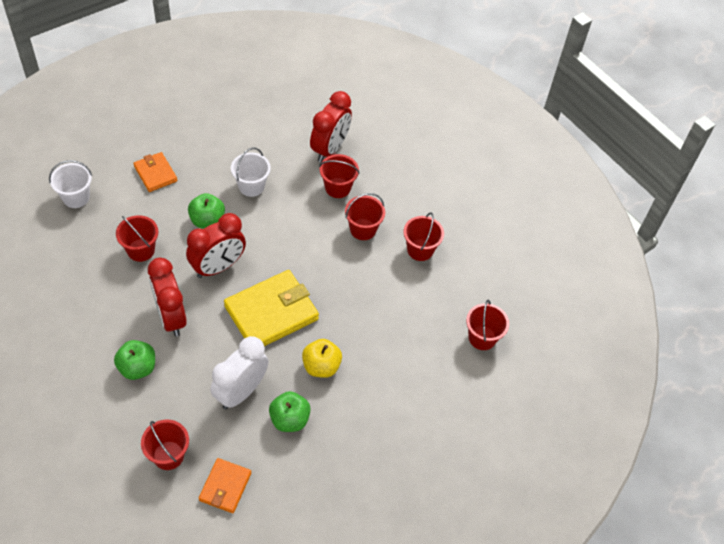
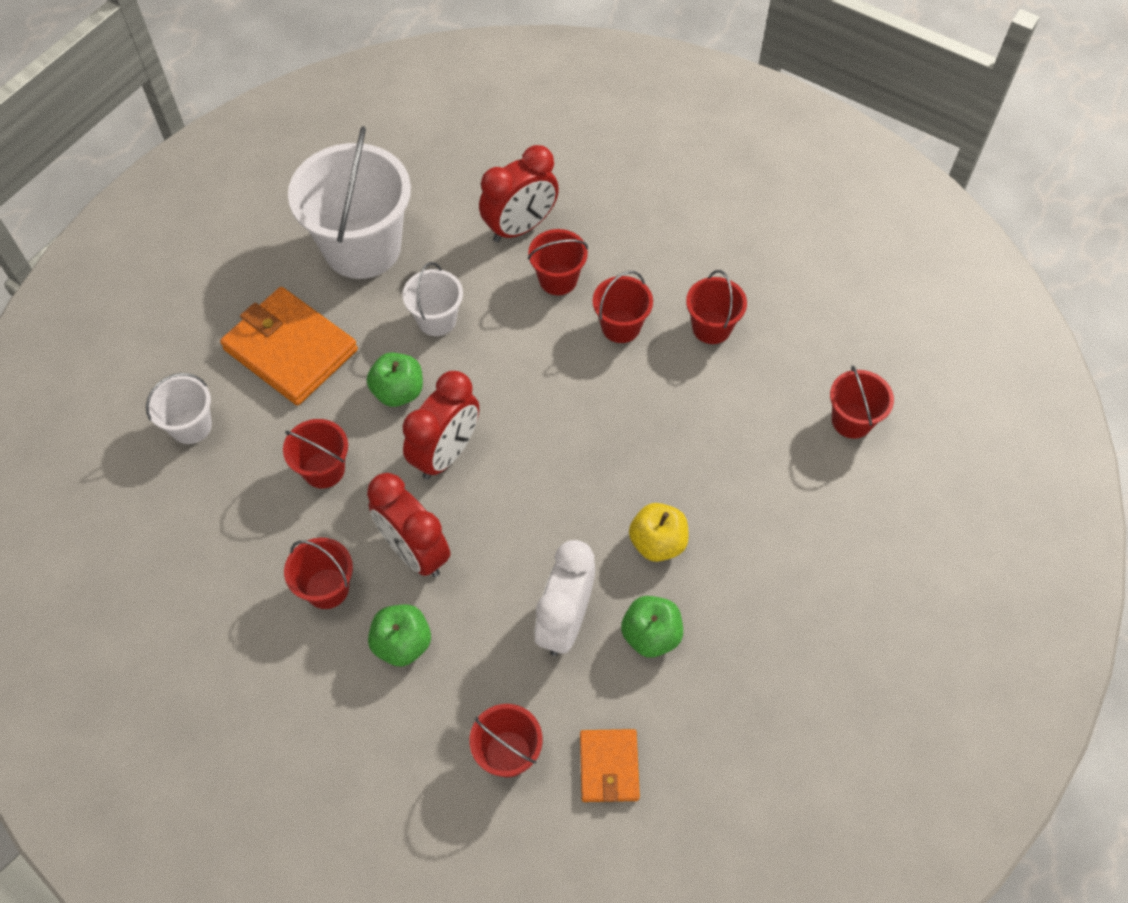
camera: 15 degrees left, 5 degrees up
(109, 319) = (327, 588): none -> red bucket
(155, 173) = (291, 349): orange wallet -> orange wallet, size x1.82
(227, 128) = (362, 247): none -> white bucket
(271, 313) = (553, 492): yellow wallet -> none
(330, 149) = (520, 227): red clock -> red clock turned 45 degrees clockwise

